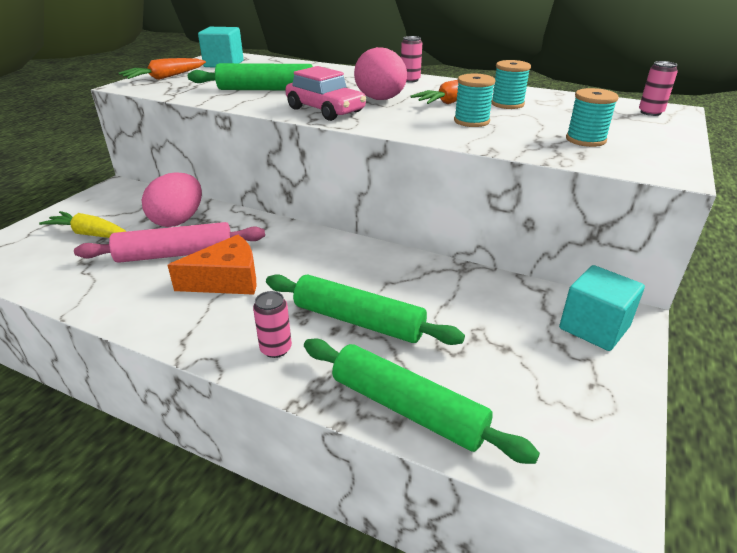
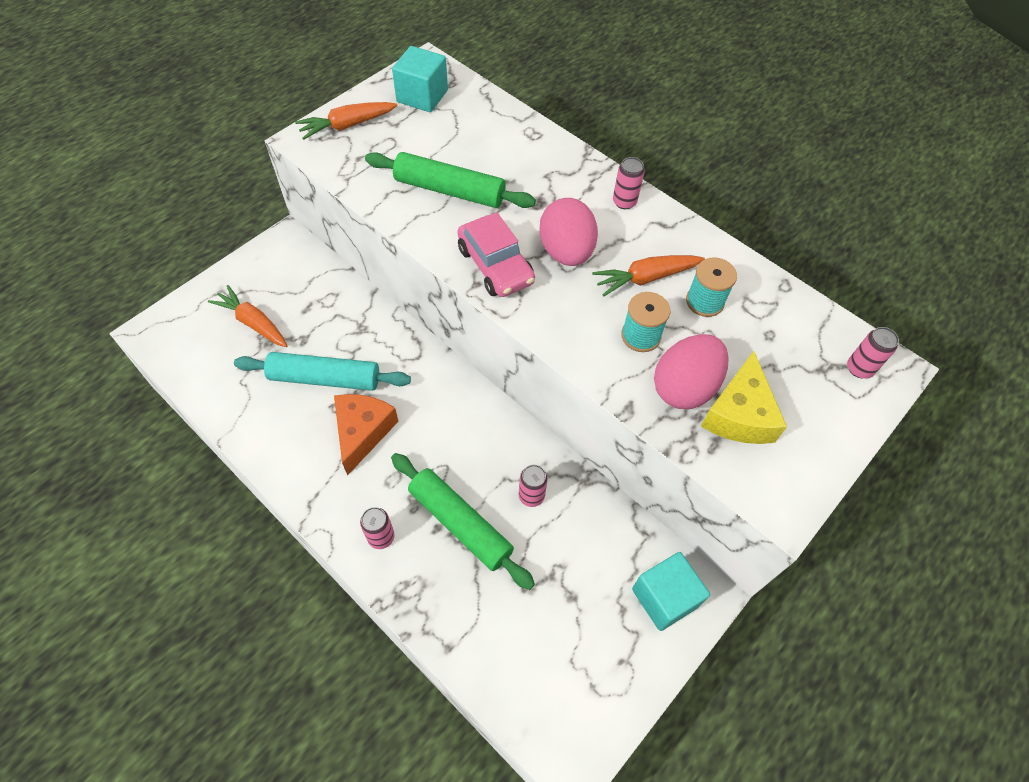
camera: 15 degrees right, 25 degrees up
(90, 234) = (253, 323): yellow carrot -> orange carrot
(175, 254) = (325, 378): pink rolling pin -> turquoise rolling pin
(178, 220) = (337, 321): pink egg -> pink egg (684, 387)
(227, 280) = (362, 432): orange cheese -> orange cheese turned 75 degrees counterclockwise
(408, 408) = (462, 636): green rolling pin -> none
(419, 288) = (531, 496): none -> pink can
(585, 140) = (739, 414): turquoise spool -> yellow cheese

